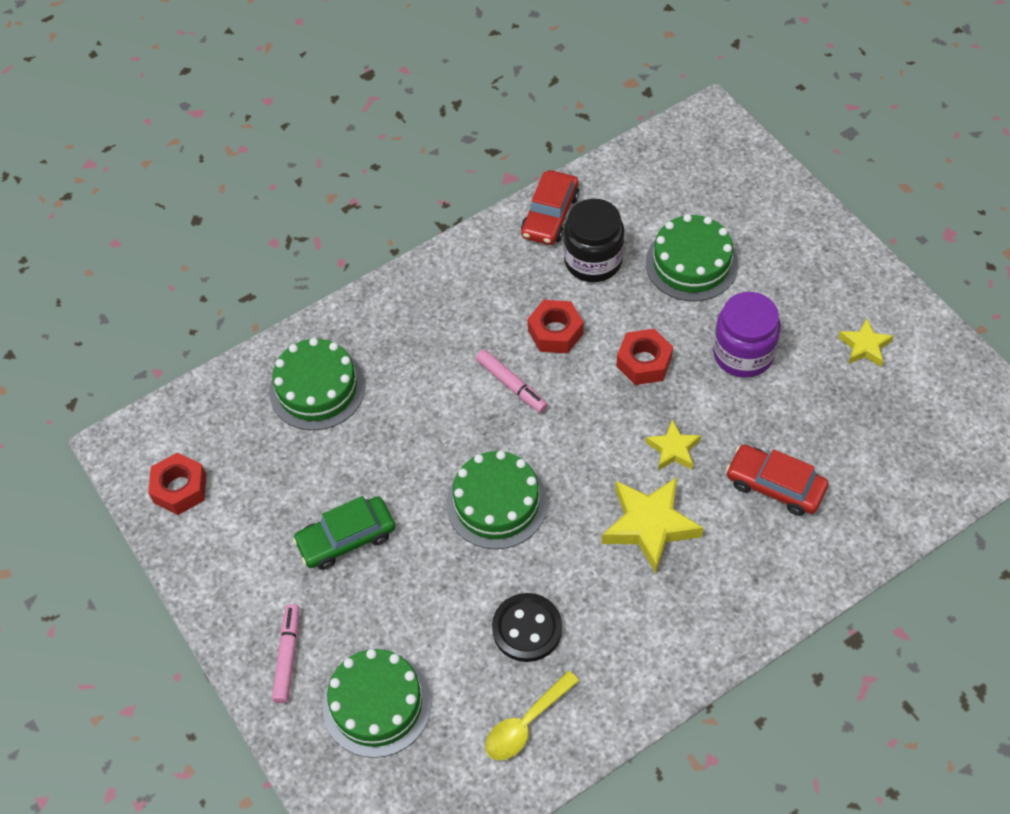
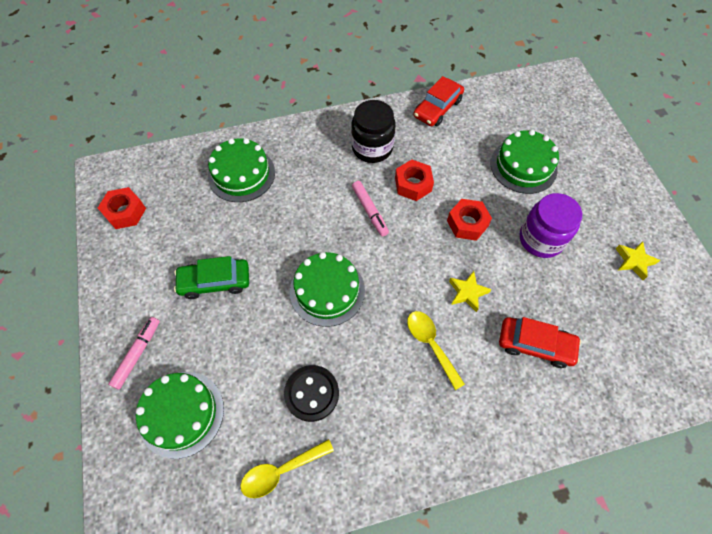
camera: 15 degrees right, 5 degrees up
(593, 261) = (456, 145): black jar -> black jar (372, 148)
(650, 525) = (430, 344): yellow star -> yellow spoon
(775, 485) = (535, 345): red car -> red car turned 150 degrees clockwise

